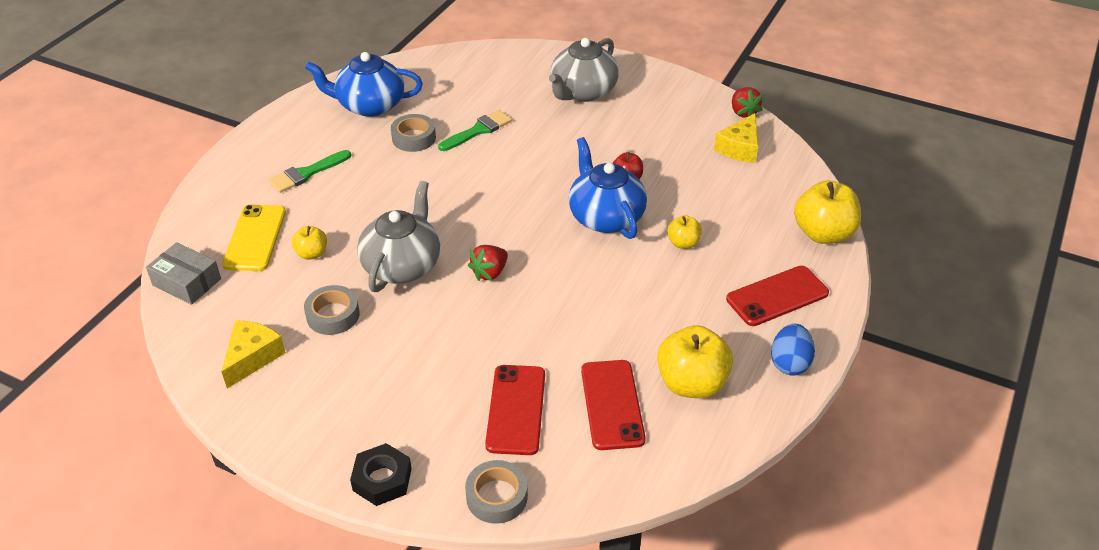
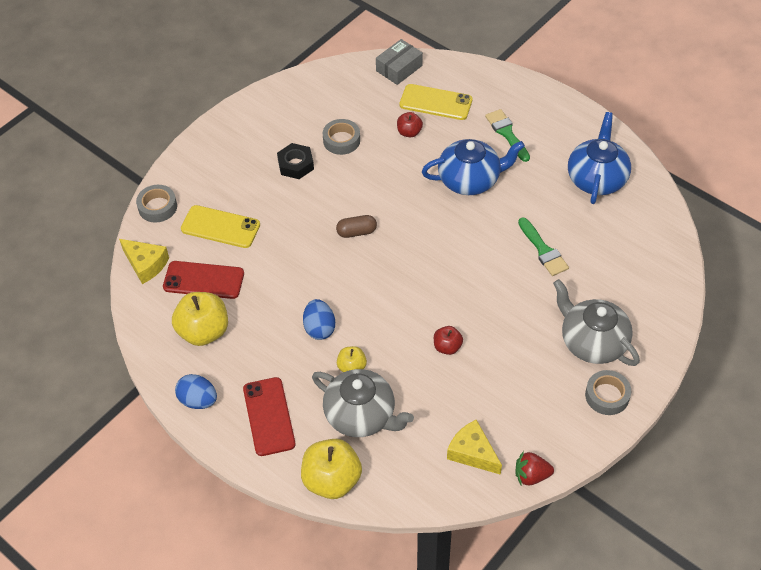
camera: 105 degrees right, 10 degrees up
(252, 357) = (316, 99): yellow cheese -> yellow cheese (145, 264)
(312, 253) = (409, 132): yellow apple -> red apple
(382, 479) = (193, 155): black nut -> black nut (296, 165)
(402, 265) = (380, 182): grey teapot -> grey teapot (361, 415)
(414, 138) = (541, 204): grey tape -> grey tape (607, 396)
(490, 273) = (356, 232): red strawberry -> brown capsule
(516, 409) = (220, 227): red phone -> yellow phone
(605, 217) = (400, 319): blue teapot -> blue teapot (470, 180)
(643, 278) = (319, 328): none -> blue egg

